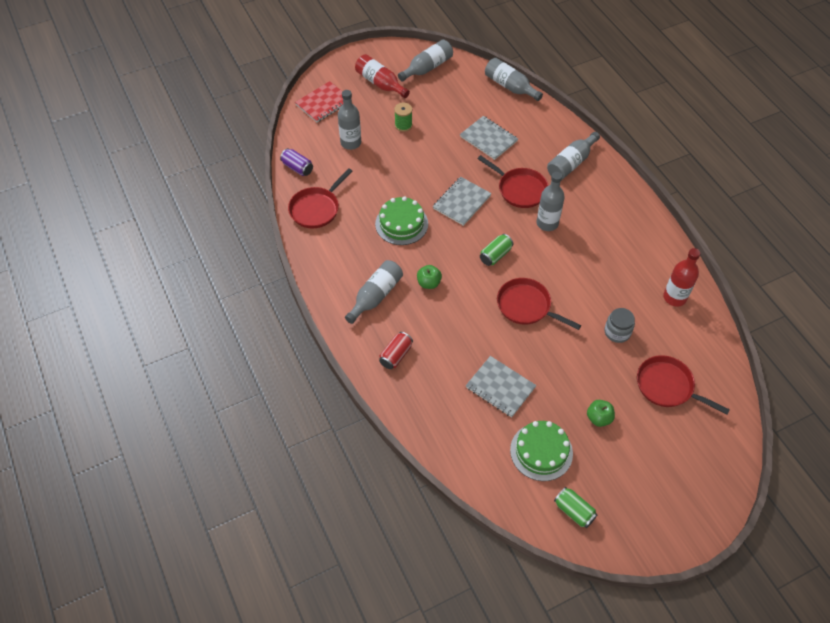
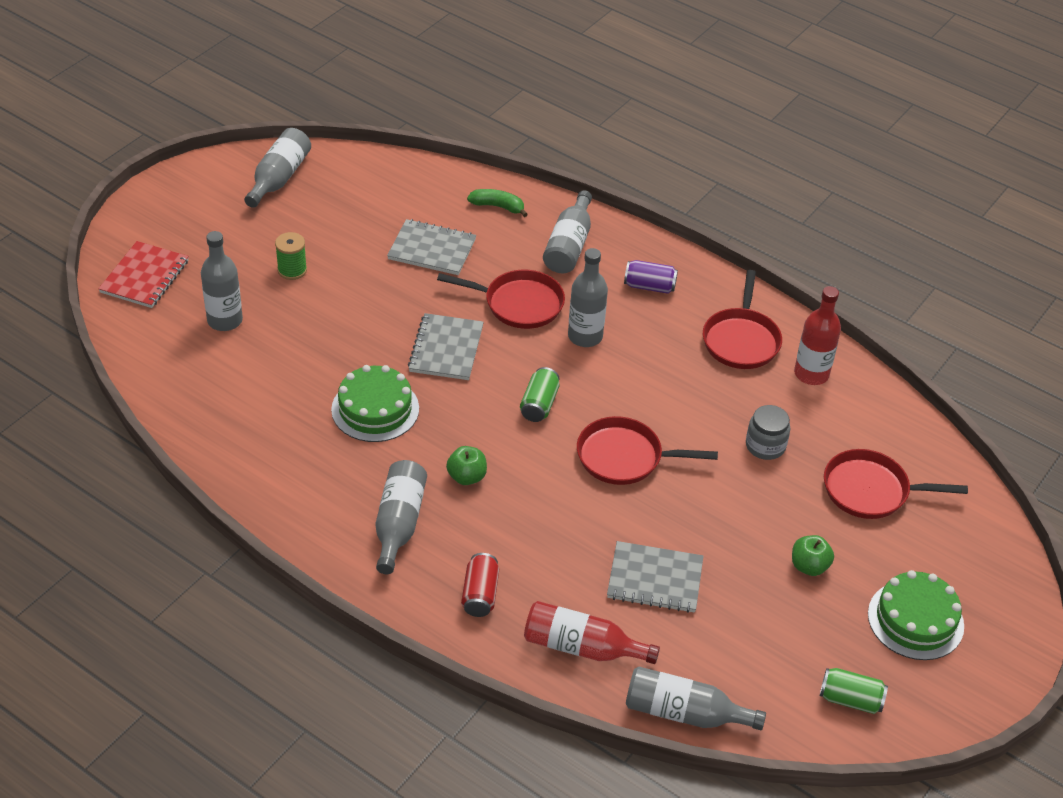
camera: 30 degrees left, 10 degrees down
(297, 168) = (161, 384): purple can -> purple can (649, 286)
(316, 209) = (229, 432): red pan -> red pan (741, 340)
(380, 83) = (219, 221): red bottle -> red bottle (581, 647)
(510, 86) = (419, 168): grey bottle -> grey bottle (684, 712)
(541, 451) = (761, 641): green cake -> green cake (915, 620)
(542, 125) = (498, 206): none -> green banana

